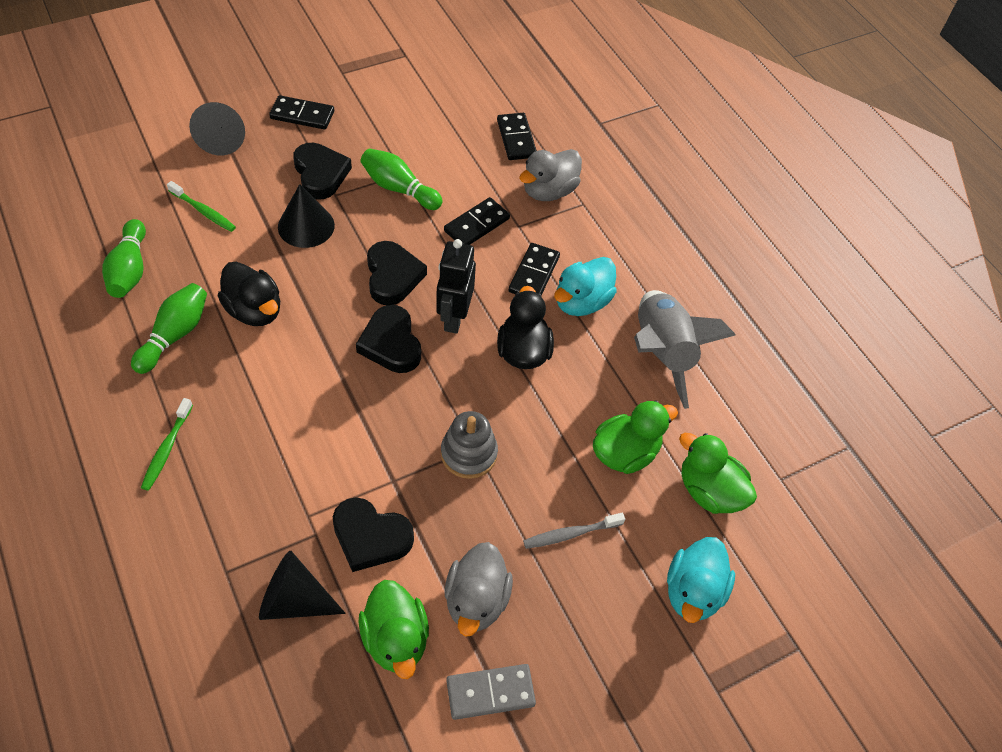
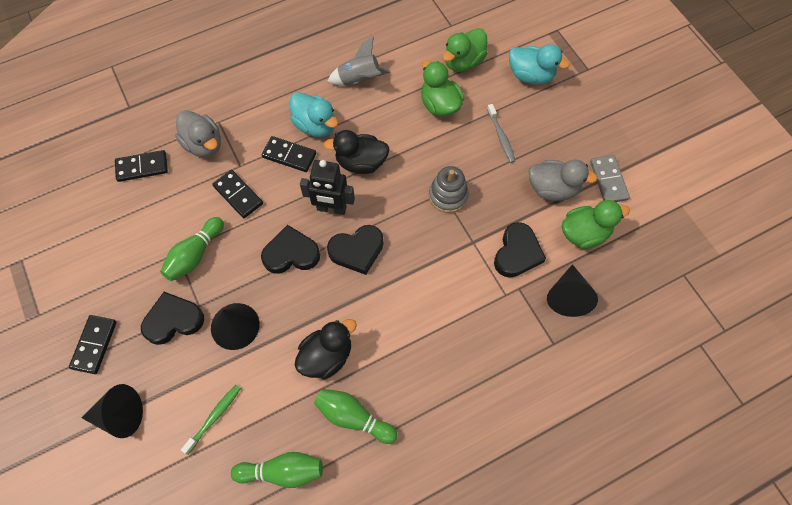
camera: 85 degrees left, 10 degrees up
(167, 448) = (461, 403): green toothbrush -> none
(661, 353) = (359, 80): grey rocket -> grey rocket, size x0.66

